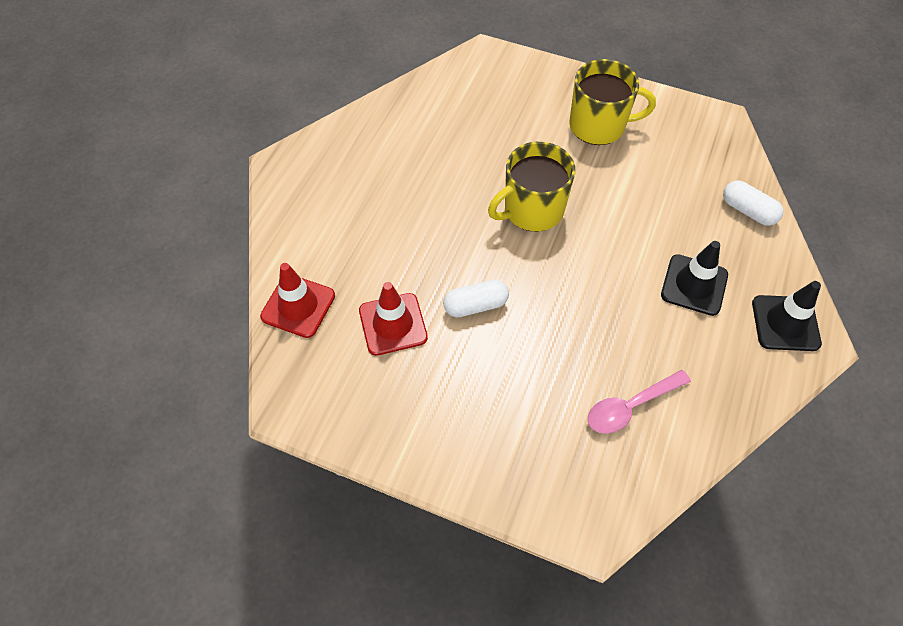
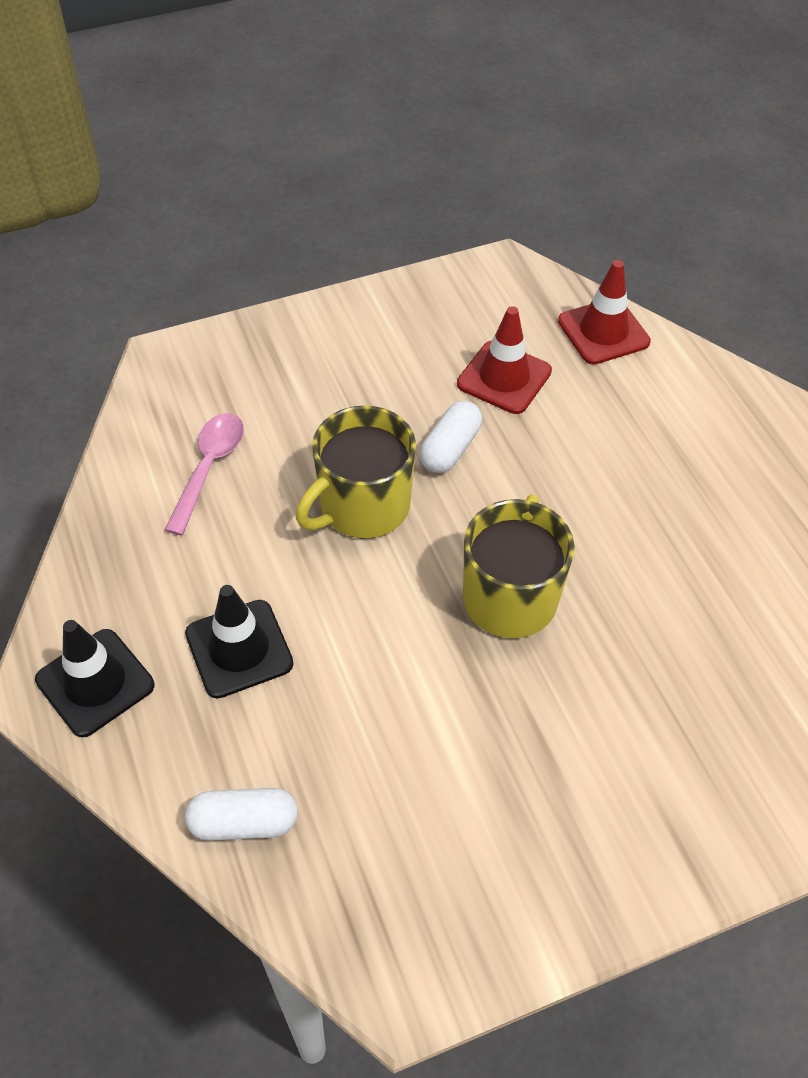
camera: 135 degrees right, 5 degrees down
(598, 126) = (565, 801): yellow mug -> yellow mug (363, 506)

